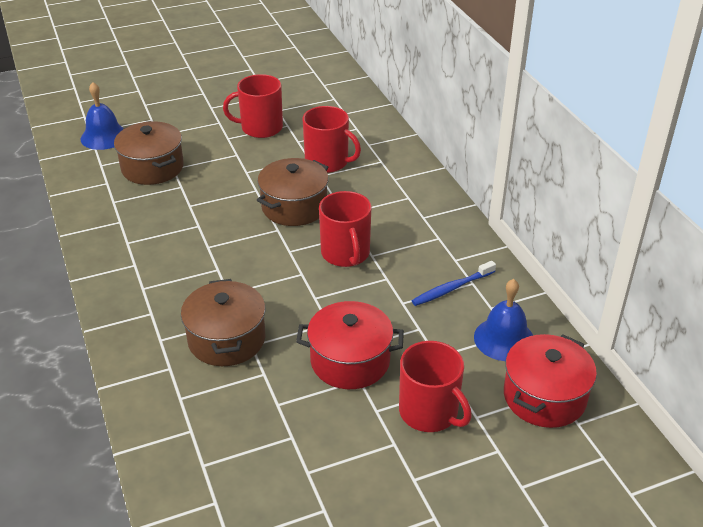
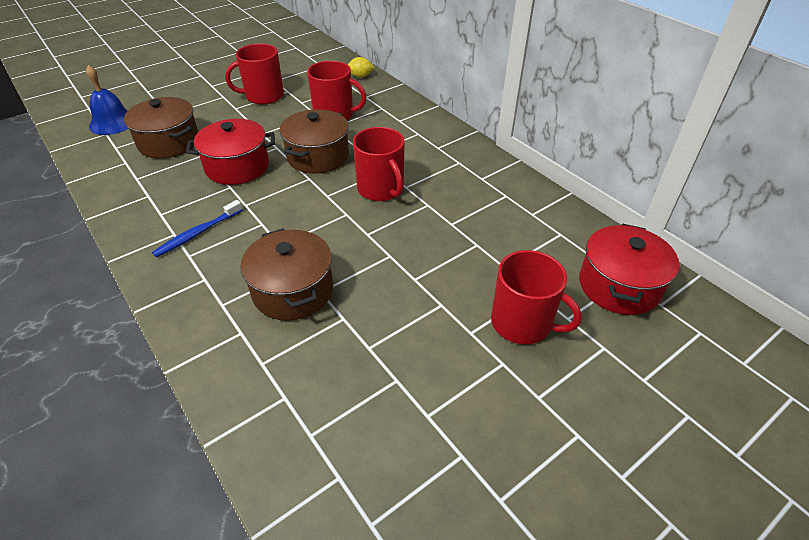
camera: 15 degrees left, 5 degrees up
(350, 361) = (425, 288): red pot -> red pot (237, 167)
(372, 119) = (360, 76): none -> yellow lemon
(451, 288) = (490, 203): blue toothbrush -> blue toothbrush (197, 233)
(504, 339) = (557, 239): blue bell -> none

